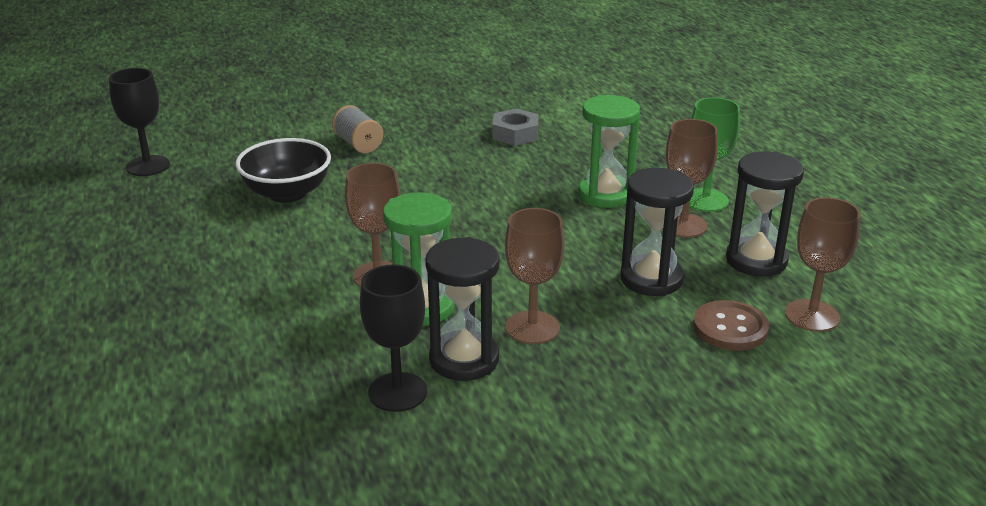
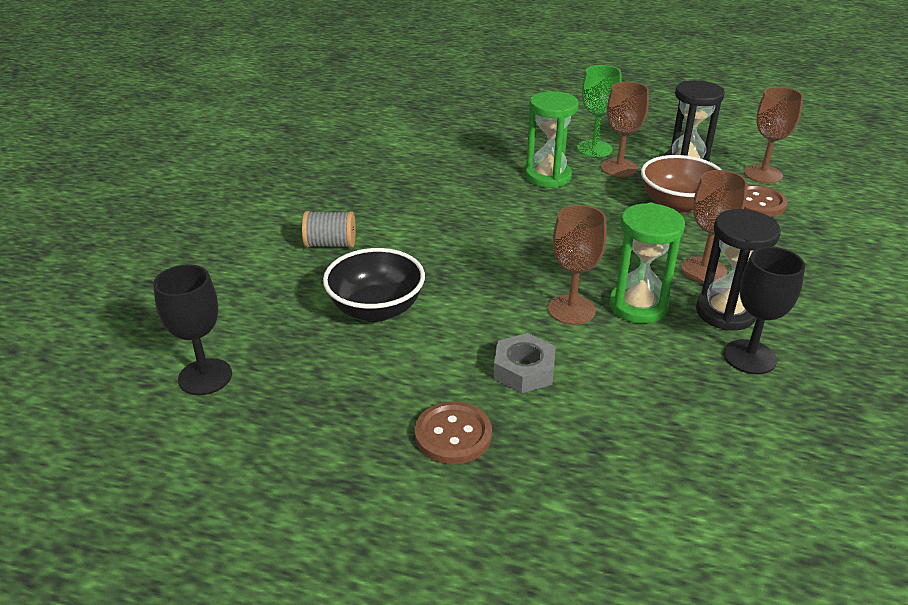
camera: 55 degrees left, 5 degrees up
(156, 276) = (453, 435): none -> brown button
(515, 134) = (410, 173): grey nut -> grey nut (524, 370)
(651, 279) = (677, 205): black hourglass -> brown bowl

